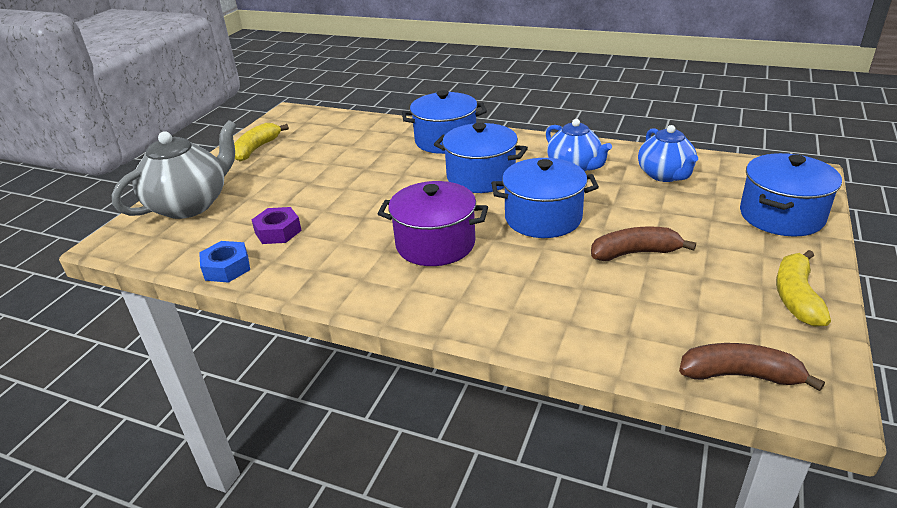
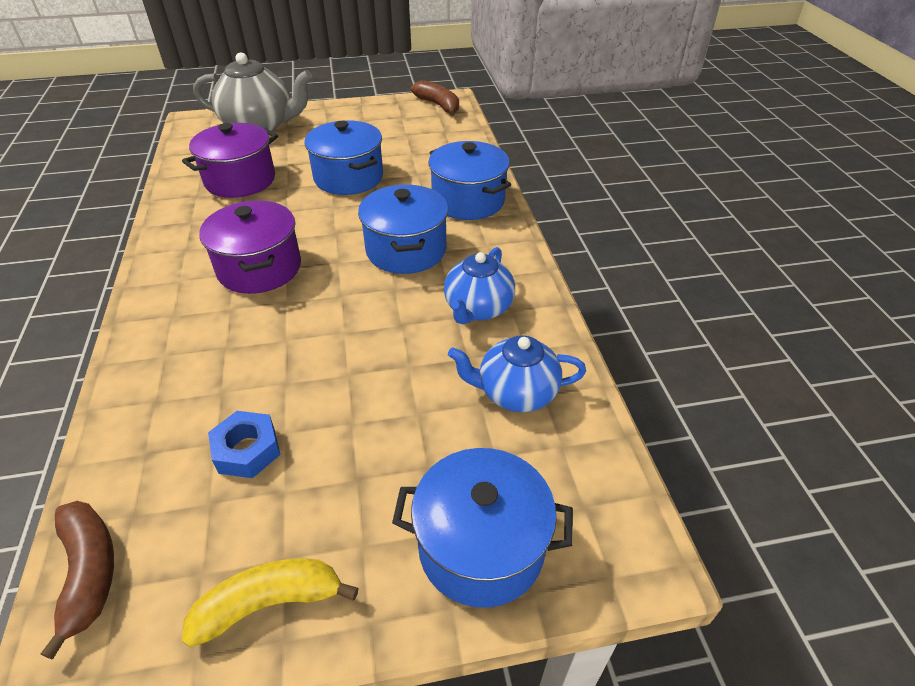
camera: 55 degrees right, 10 degrees up
(227, 268) = (177, 180): blue nut -> blue nut (247, 450)
(256, 149) = (370, 114): yellow banana -> none
(278, 231) = (240, 180): purple nut -> purple pot
(543, 218) = (346, 321): blue pot -> blue pot (348, 177)
(635, 253) = (308, 415): brown banana -> brown banana (438, 105)
(665, 175) = (515, 392): blue teapot -> blue teapot turned 45 degrees clockwise

